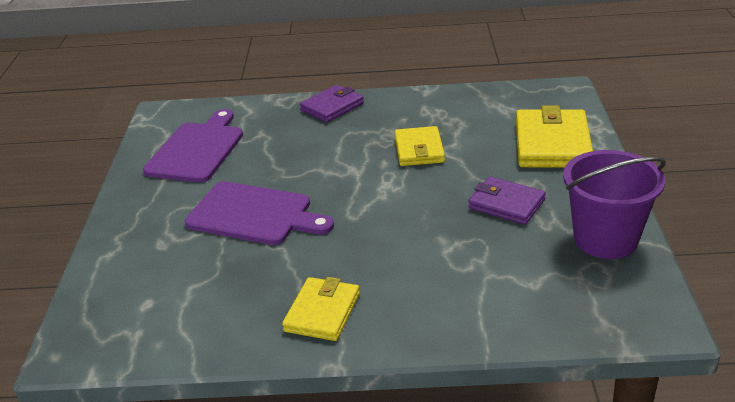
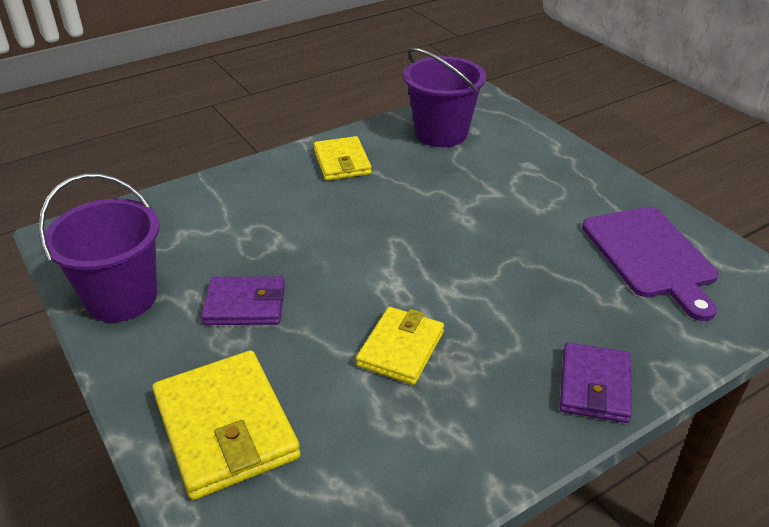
camera: 145 degrees right, 5 degrees up
(183, 313) = (441, 133): none -> purple bucket
(254, 215) = (488, 210): purple cutting board -> none
(419, 150) = (400, 349): yellow wallet -> yellow wallet turned 60 degrees clockwise

